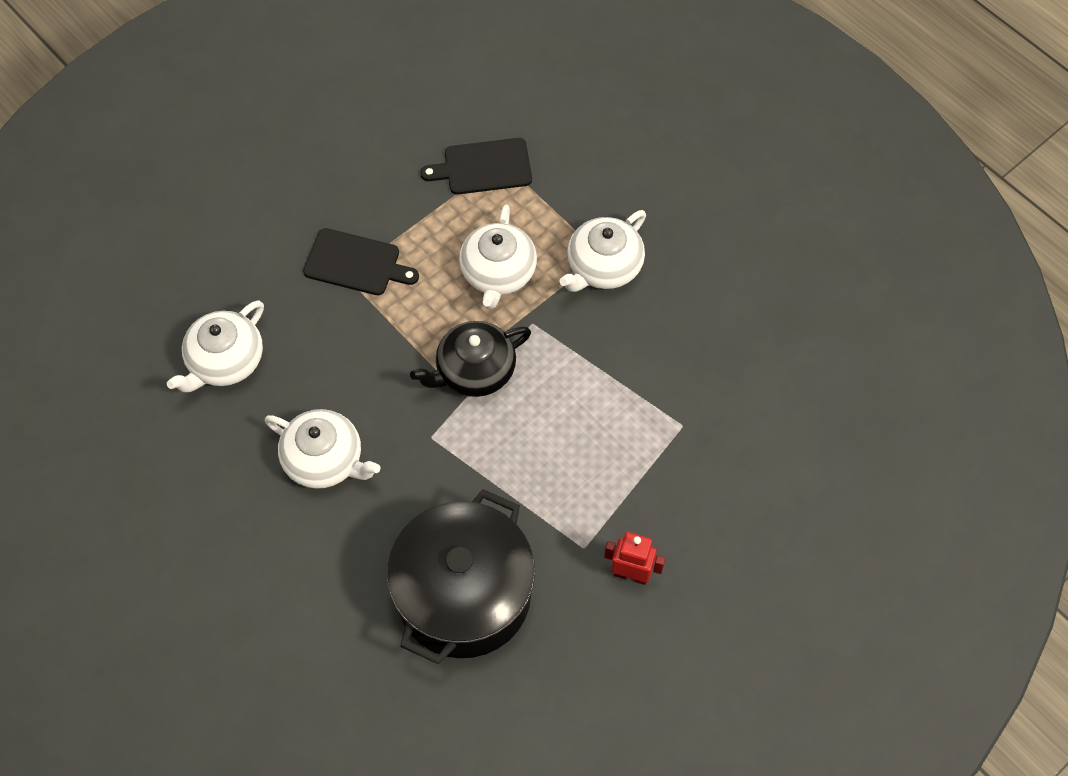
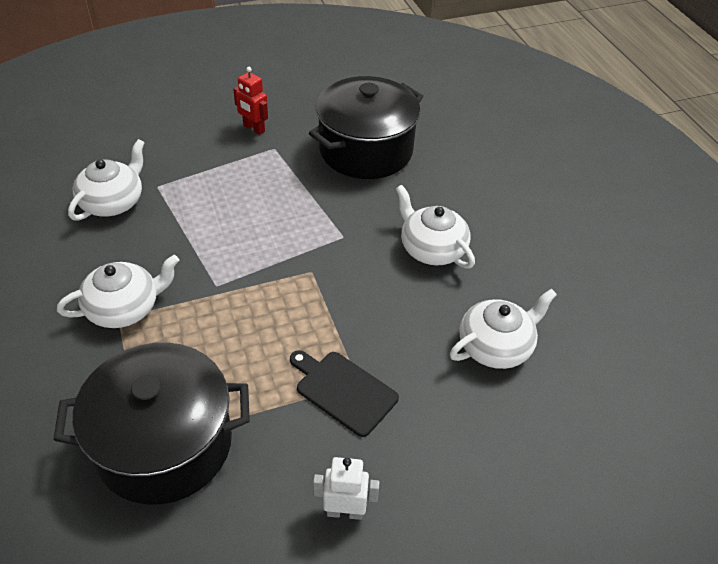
camera: 160 degrees left, 15 degrees down
(315, 171) = (345, 511): none -> white robot
(474, 370) = (284, 268): black teapot -> none
(483, 167) = (164, 444): black cutting board -> black pot
(498, 273) = (218, 335): white teapot -> white teapot (113, 202)

